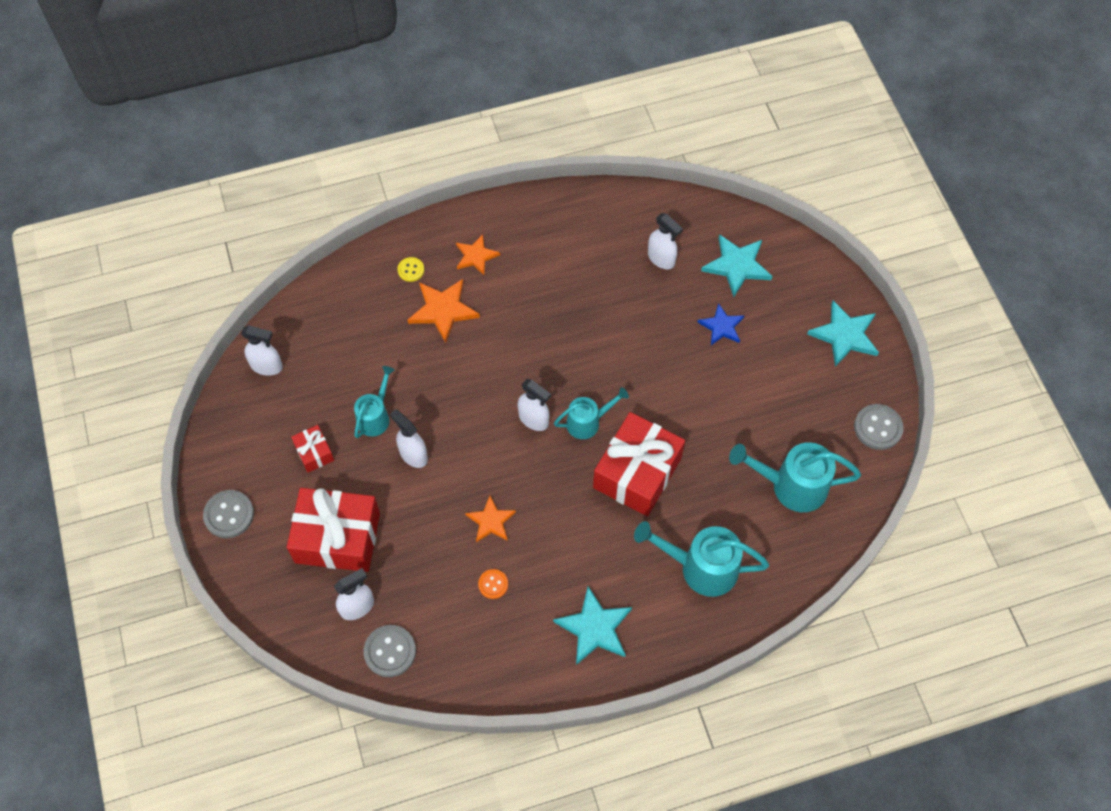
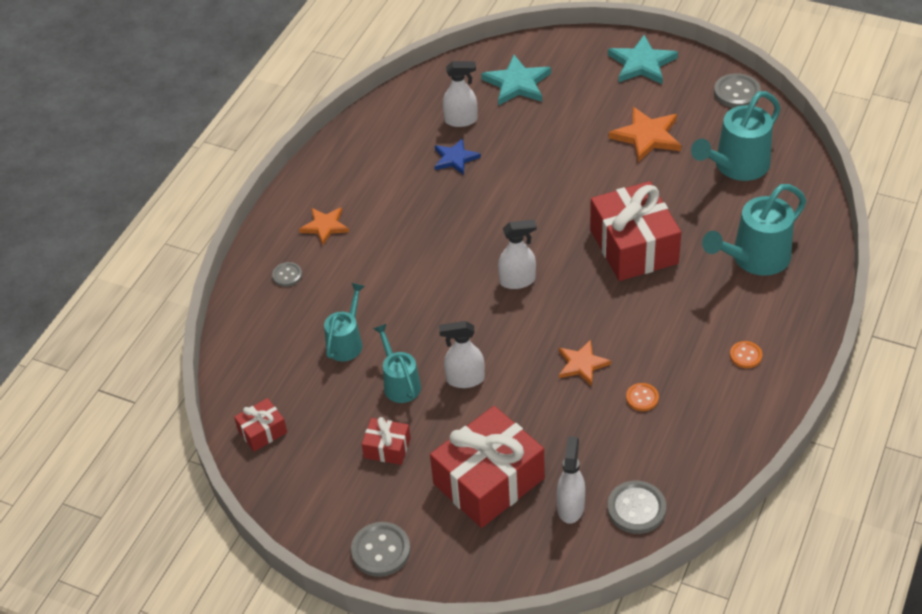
camera: 45 degrees left, 15 degrees down
(267, 366) = (262, 431): white spray bottle -> red gift
(411, 270) = (287, 275): yellow button -> grey button
(443, 310) = (350, 277): orange star -> orange star (647, 136)
(588, 422) = (557, 249): turquoise watering can -> turquoise watering can (347, 342)
(594, 628) = (745, 355): turquoise star -> orange button
(721, 326) = (559, 123): blue star -> blue star (455, 158)

